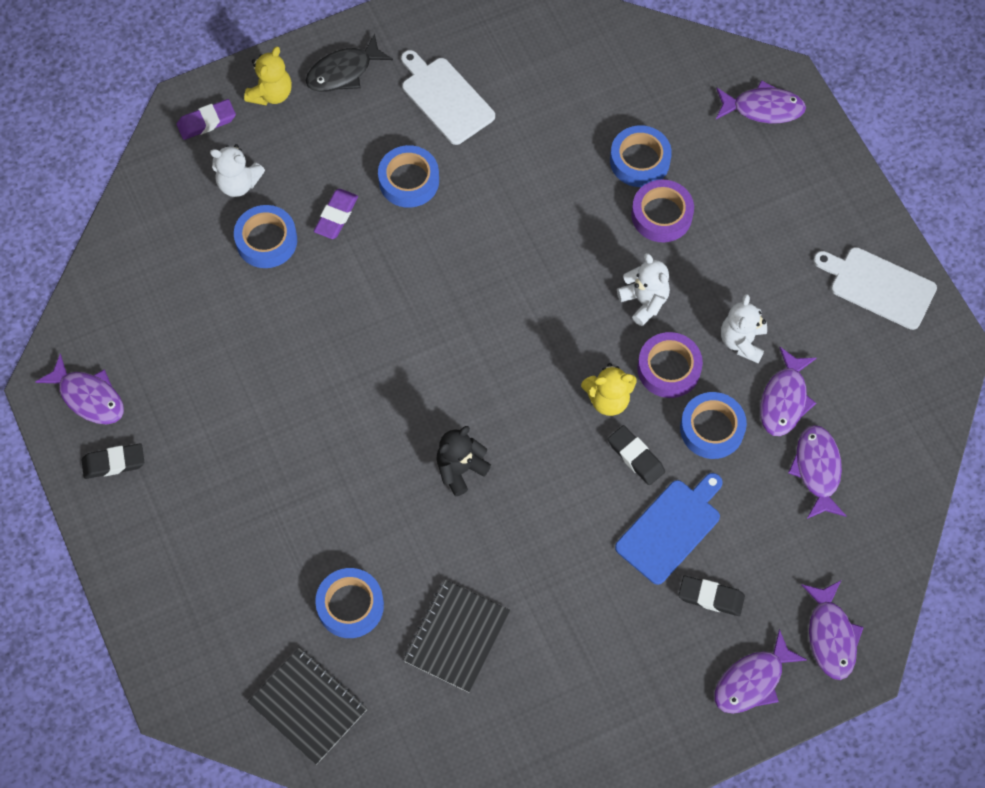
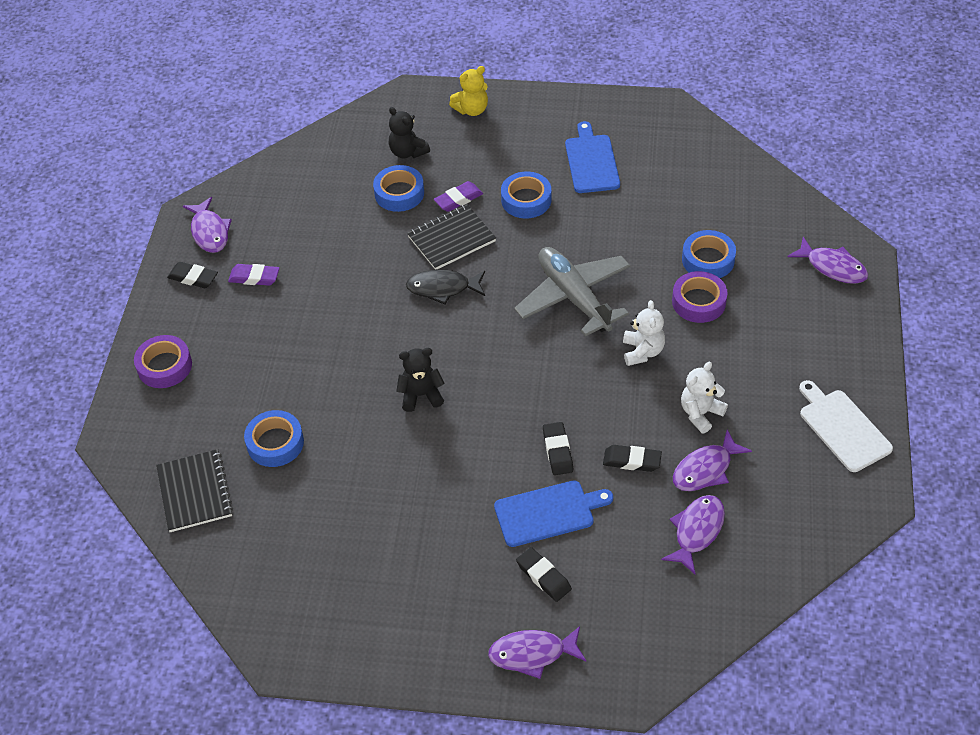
camera: 35 degrees right, 15 degrees down
(206, 122) = (415, 108): purple eraser -> purple eraser (254, 277)
(238, 183) = (408, 152): white teddy bear -> black teddy bear
(343, 72) = (531, 117): black fish -> black fish (443, 288)
(445, 98) = (591, 161): white cutting board -> blue cutting board
(457, 637) = (333, 502): black notebook -> black notebook (451, 239)
(536, 274) = (574, 297): none -> grey plane
(608, 399) = (566, 402): yellow teddy bear -> none
(668, 368) = (628, 404): purple tape -> purple tape (164, 366)
(712, 428) = (632, 461): blue tape -> black eraser
(831, 636) = (620, 656): purple fish -> none

